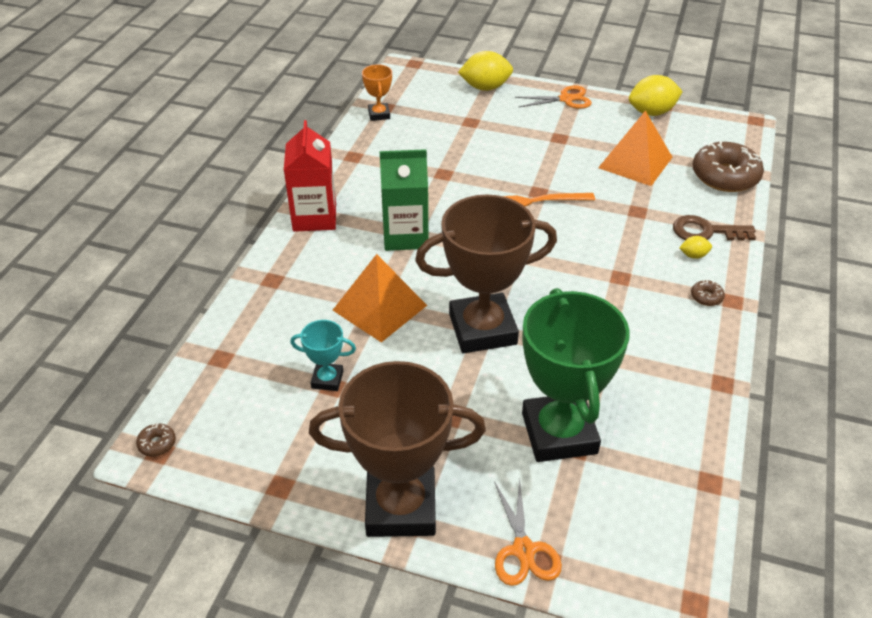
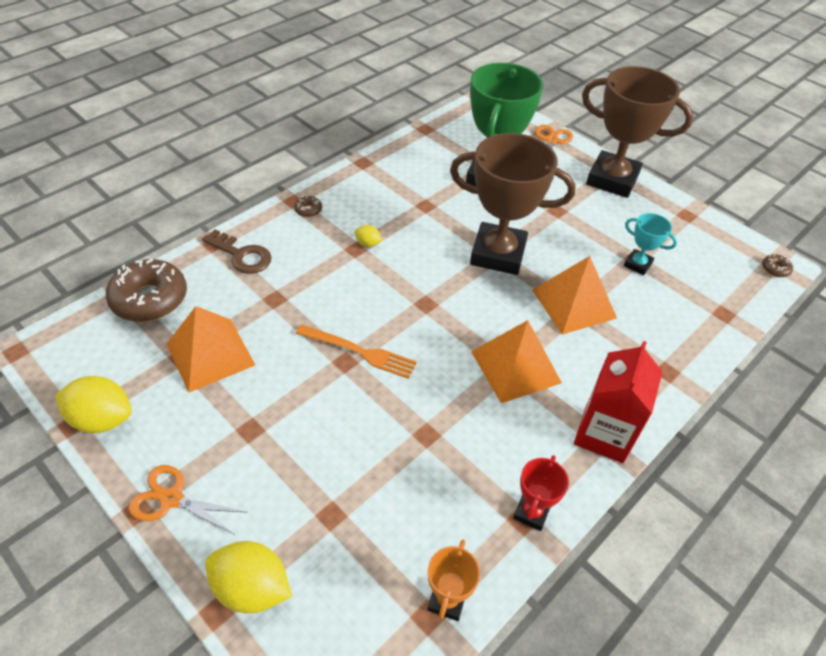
camera: 155 degrees left, 5 degrees up
(349, 161) = (531, 512): none -> red trophy
(405, 236) = (515, 367): green carton -> orange pyramid
(693, 255) = (278, 241): yellow lemon -> yellow lemon (368, 243)

